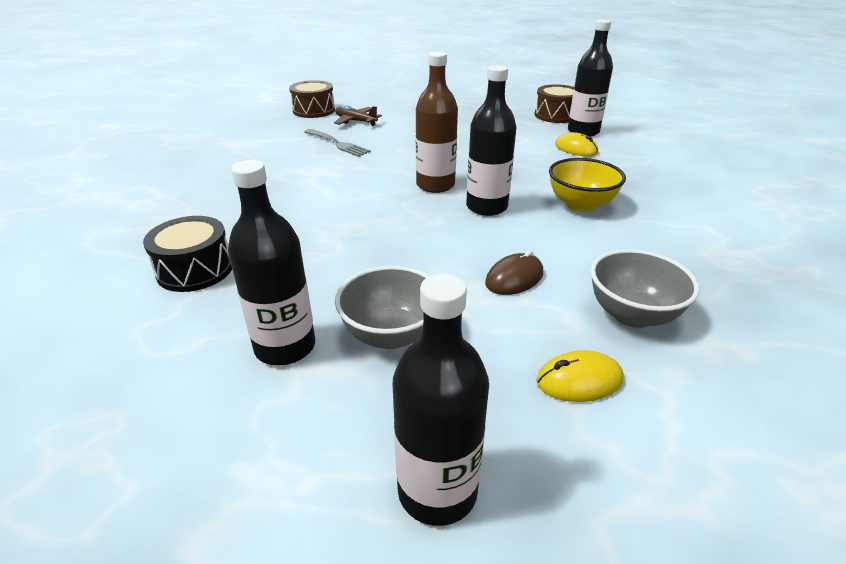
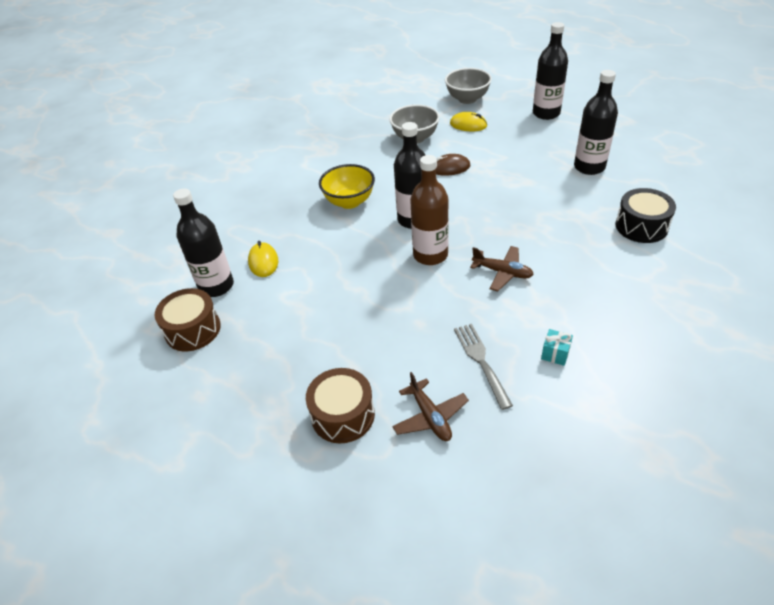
camera: 145 degrees left, 10 degrees up
(281, 157) = (555, 354): none -> turquoise gift
(314, 110) = (472, 487): brown drum -> brown drum (343, 415)
(353, 189) = (502, 272): none -> brown plane
(391, 335) = (535, 159): grey bowl -> grey bowl (467, 99)

